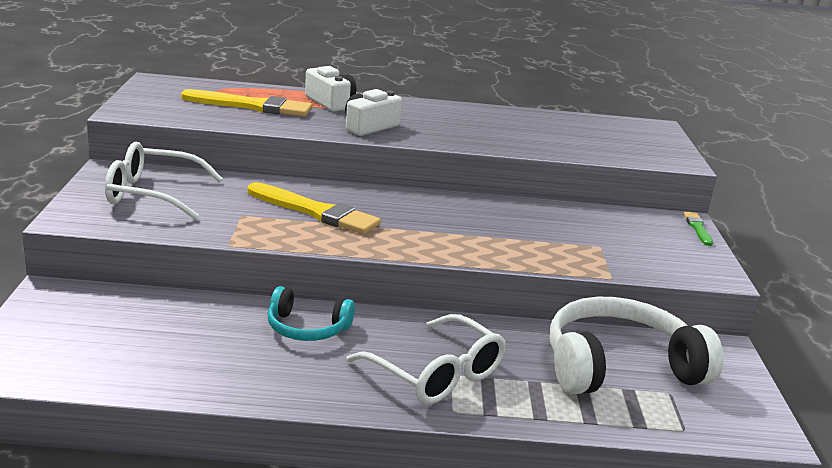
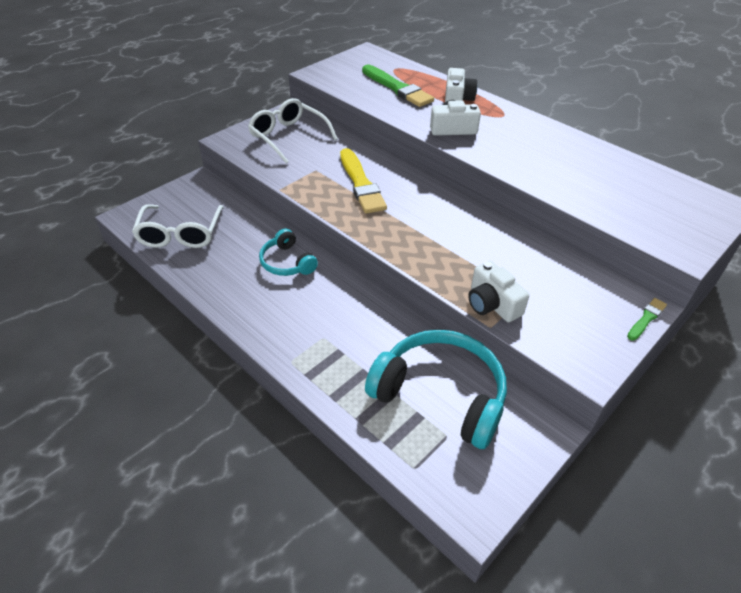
camera: 45 degrees right, 20 degrees up
(251, 106) = (397, 88): yellow brush -> green brush
(436, 374) = (315, 332): white glasses -> white glasses (180, 234)
(587, 262) = (492, 304): none -> white camera
(619, 366) = (440, 394): white headphones -> turquoise headphones

